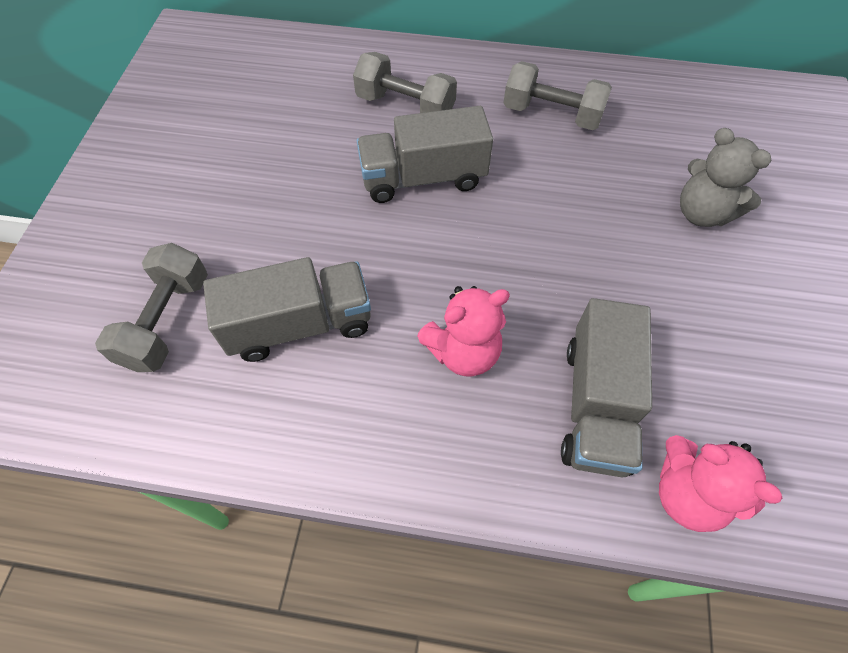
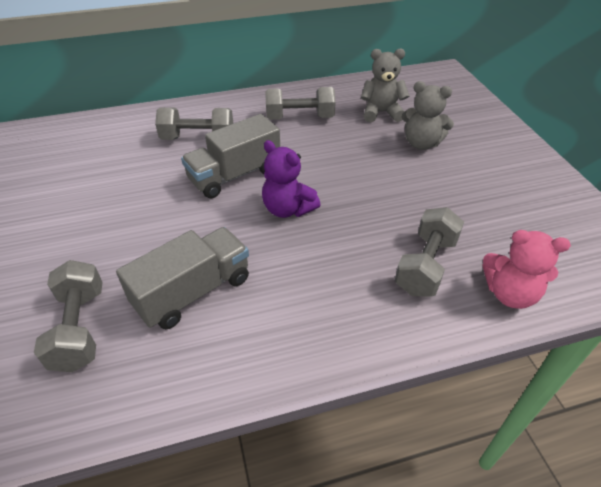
camera: 25 degrees left, 15 degrees down
(463, 252) = (288, 209): none -> purple teddy bear
(463, 352) = (322, 266): pink teddy bear -> none
(596, 405) = (425, 265): grey truck -> grey dumbbell
(672, 142) = (381, 113): none -> grey teddy bear

